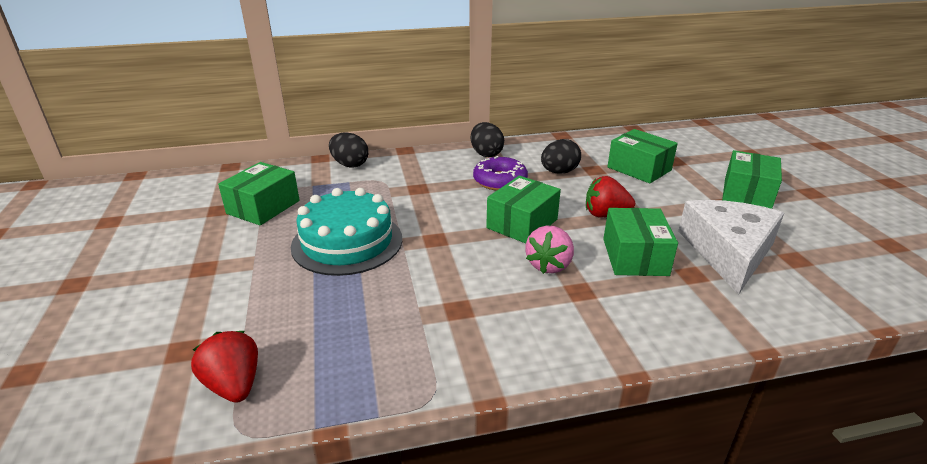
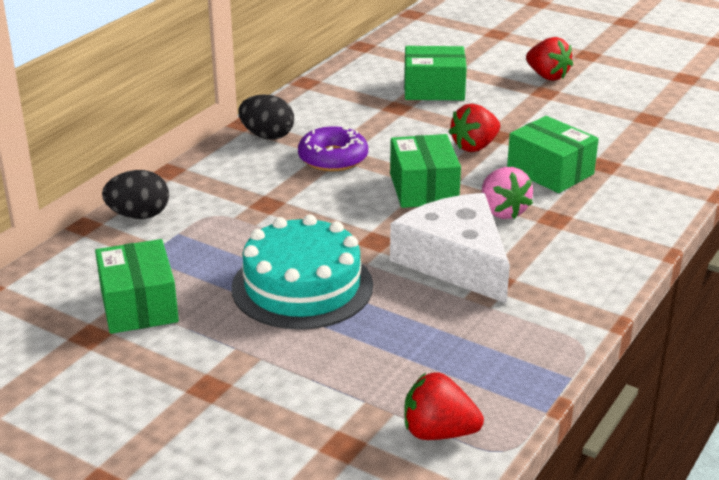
camera: 45 degrees left, 0 degrees up
(559, 172) = (371, 124): black egg -> none
(728, 252) = (603, 134): white cheese -> white cheese (456, 261)
(747, 193) = (547, 76): green box -> red strawberry

